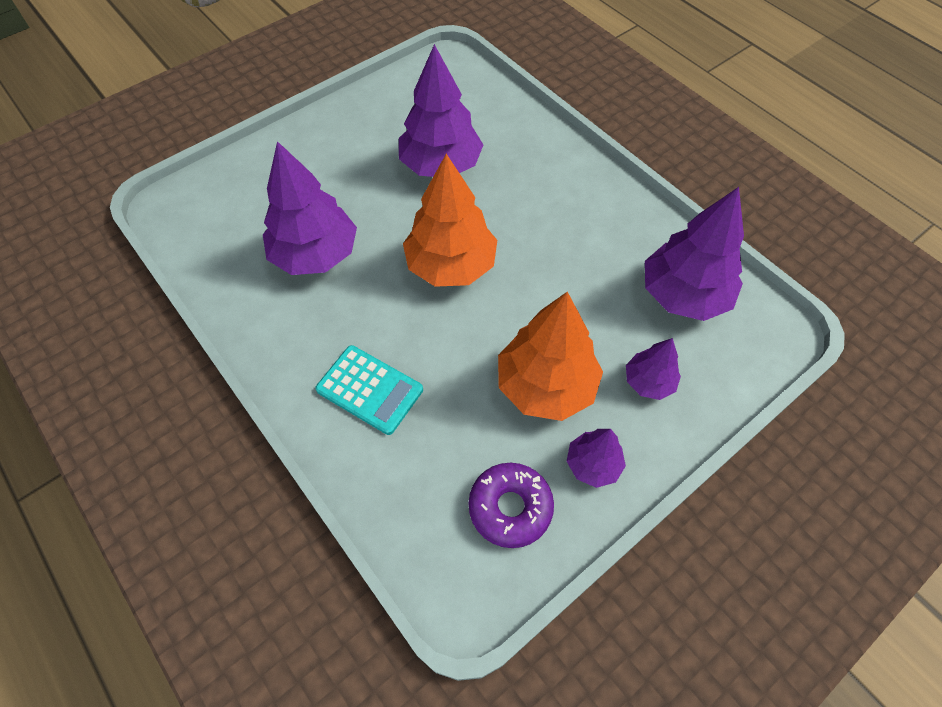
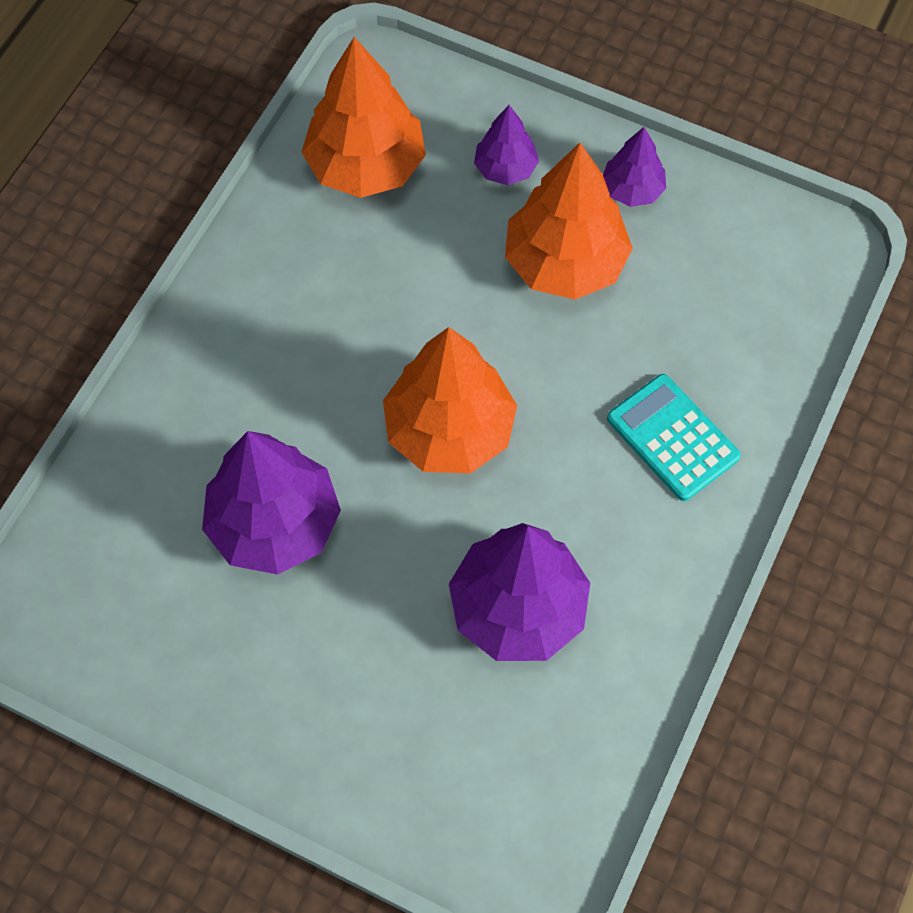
camera: 115 degrees left, 5 degrees up
(369, 390) = (672, 438): turquoise calculator -> turquoise calculator turned 45 degrees counterclockwise
(510, 508) = (721, 245): purple donut -> none
(683, 295) = (366, 166): purple tree -> orange tree

